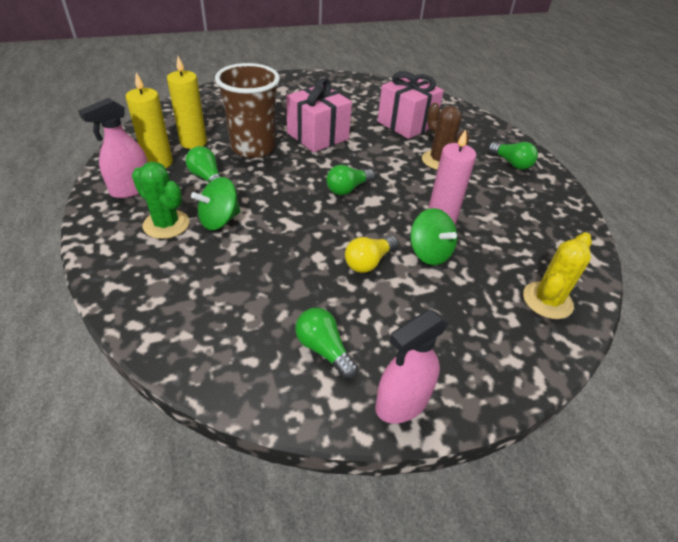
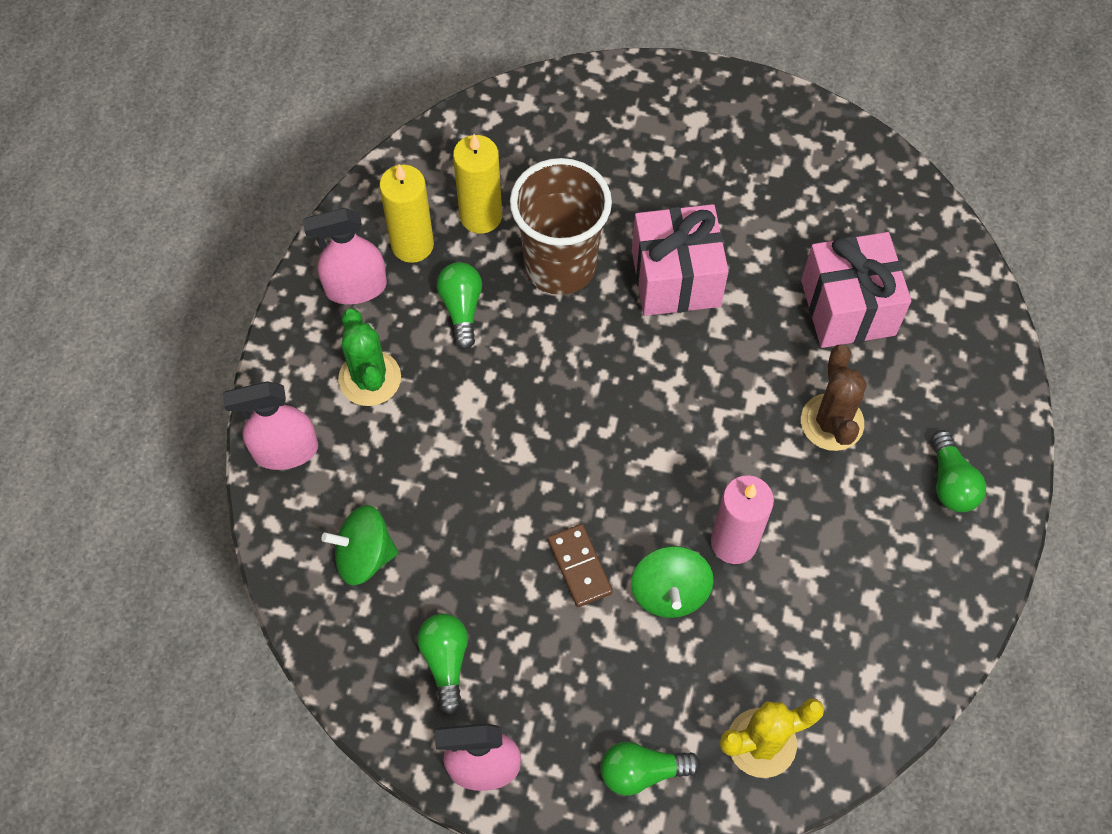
camera: 35 degrees right, 20 degrees up
(123, 280) = (285, 451): none -> pink spray bottle
(219, 220) = (437, 401): green spinning top -> green spinning top (364, 555)
(348, 189) = (643, 420): green light bulb -> green light bulb (642, 771)
(368, 262) = (579, 566): yellow light bulb -> brown domino

